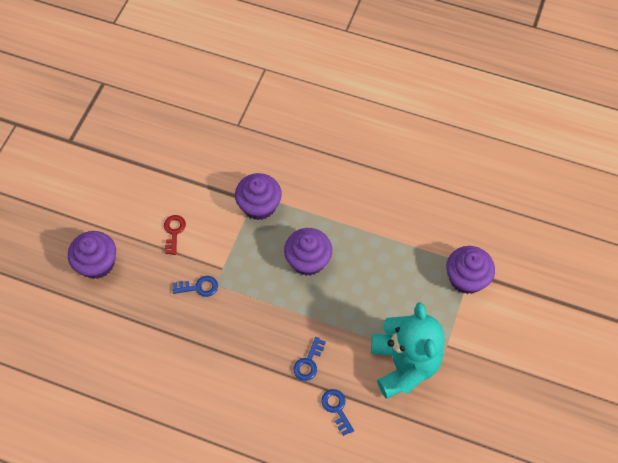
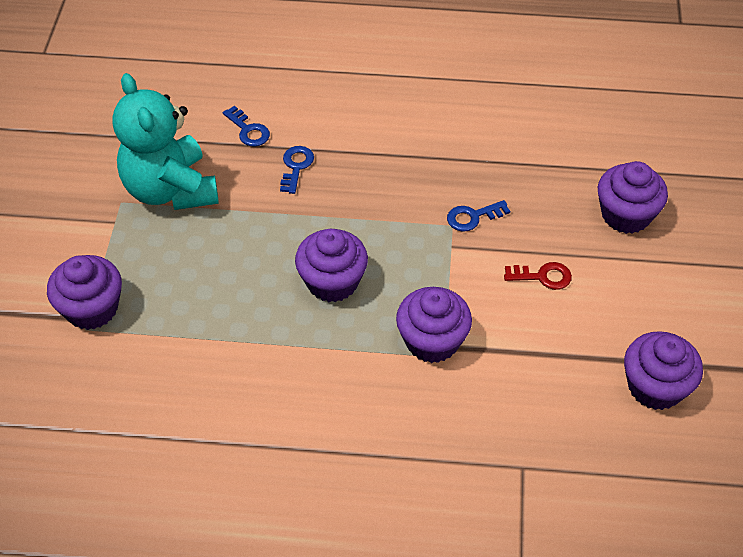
camera: 165 degrees right, 10 degrees down
(144, 149) = (655, 387): none -> purple cupcake
(174, 232) = (543, 276): red key -> red key turned 75 degrees counterclockwise

